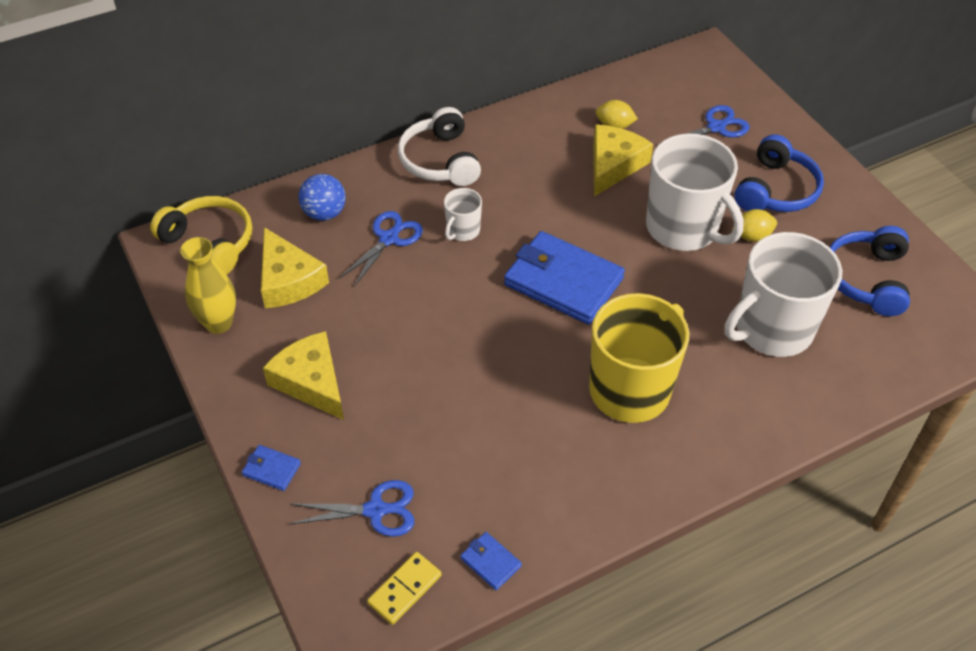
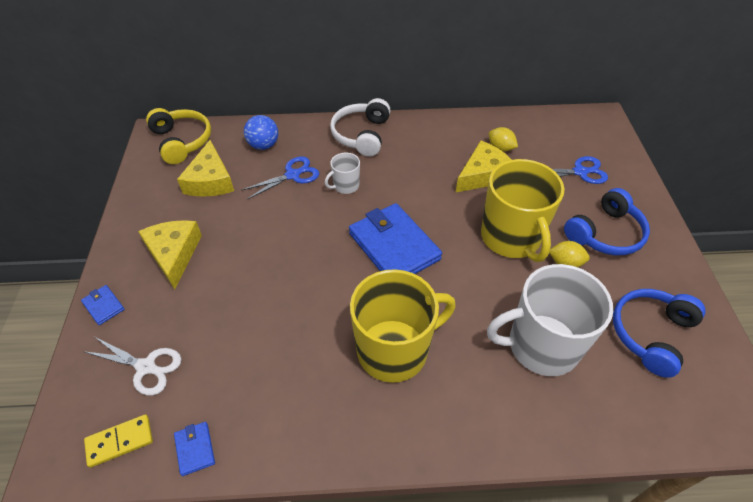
camera: 25 degrees right, 0 degrees up
(218, 323) = (148, 193): yellow vase -> none
(375, 510) = (146, 367): blue scissors -> white scissors
(683, 228) = (511, 238): white mug -> yellow mug

